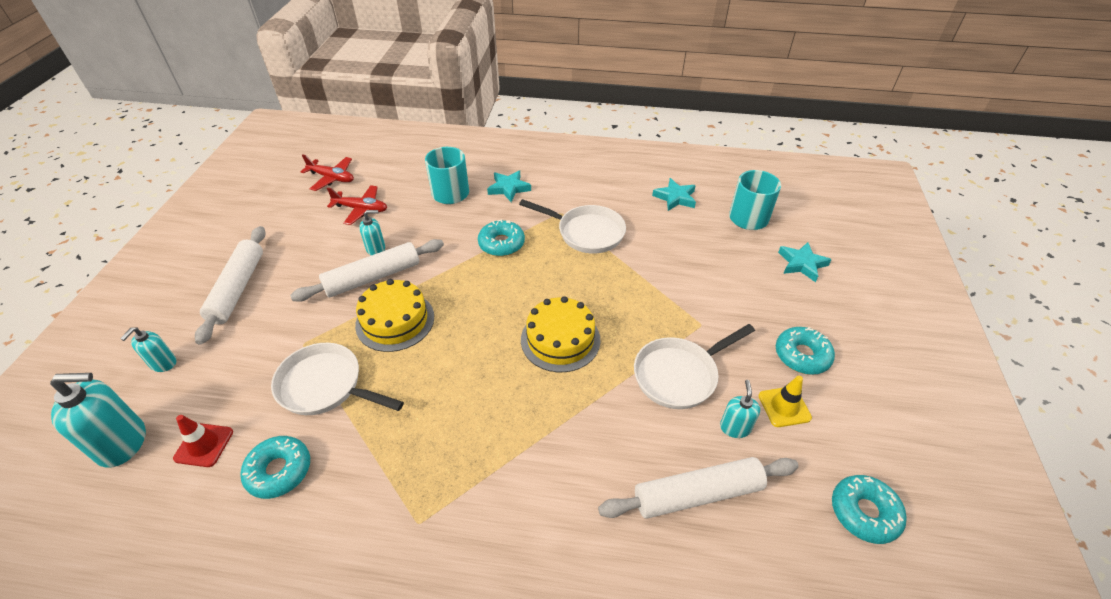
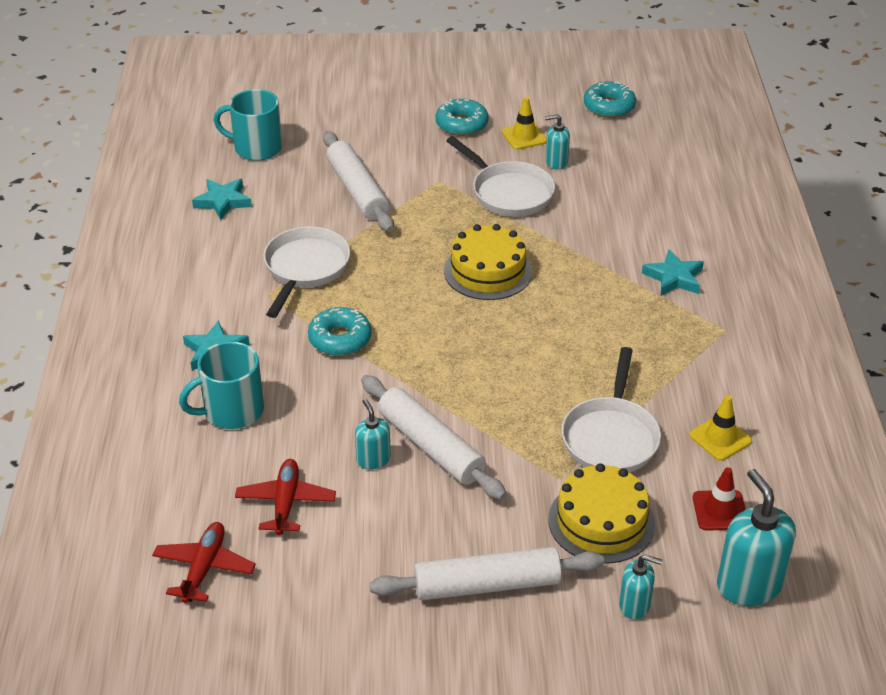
camera: 100 degrees left, 5 degrees down
(279, 471) = (720, 438): turquoise donut -> yellow traffic cone
(395, 321) = (499, 405): yellow cake -> yellow cake (601, 521)
(697, 494) = (628, 181): white rolling pin -> white rolling pin (357, 190)
(802, 264) = (332, 117): turquoise star -> turquoise star (674, 278)

